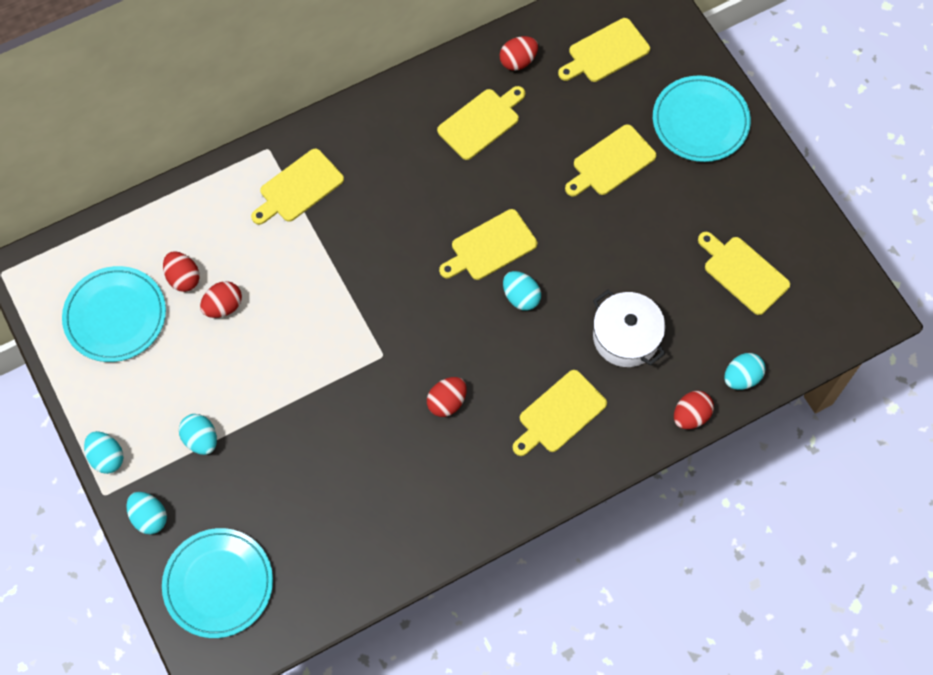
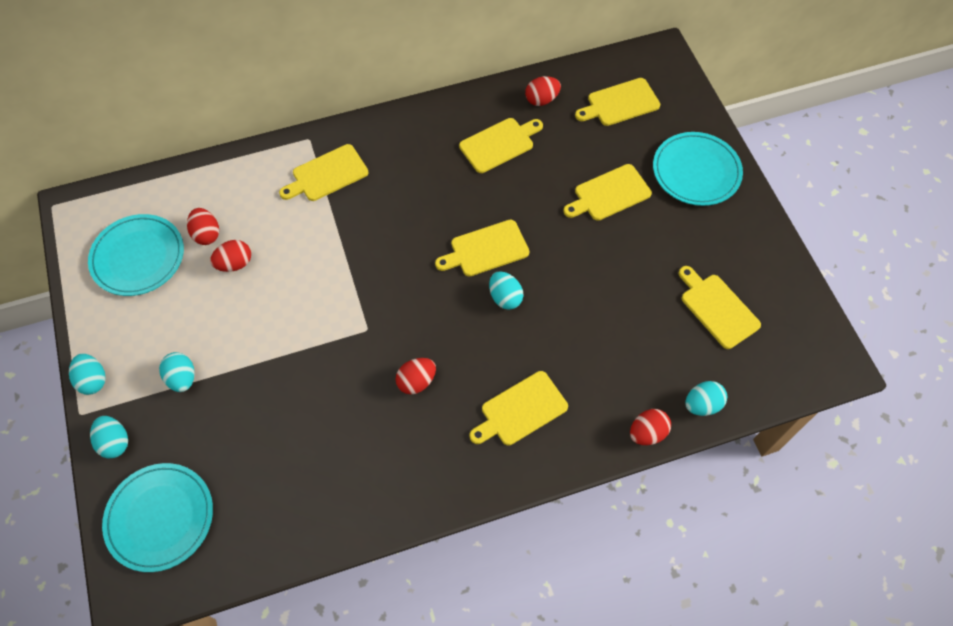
camera: 10 degrees right, 5 degrees down
(626, 337) = (596, 349): white pot -> none

